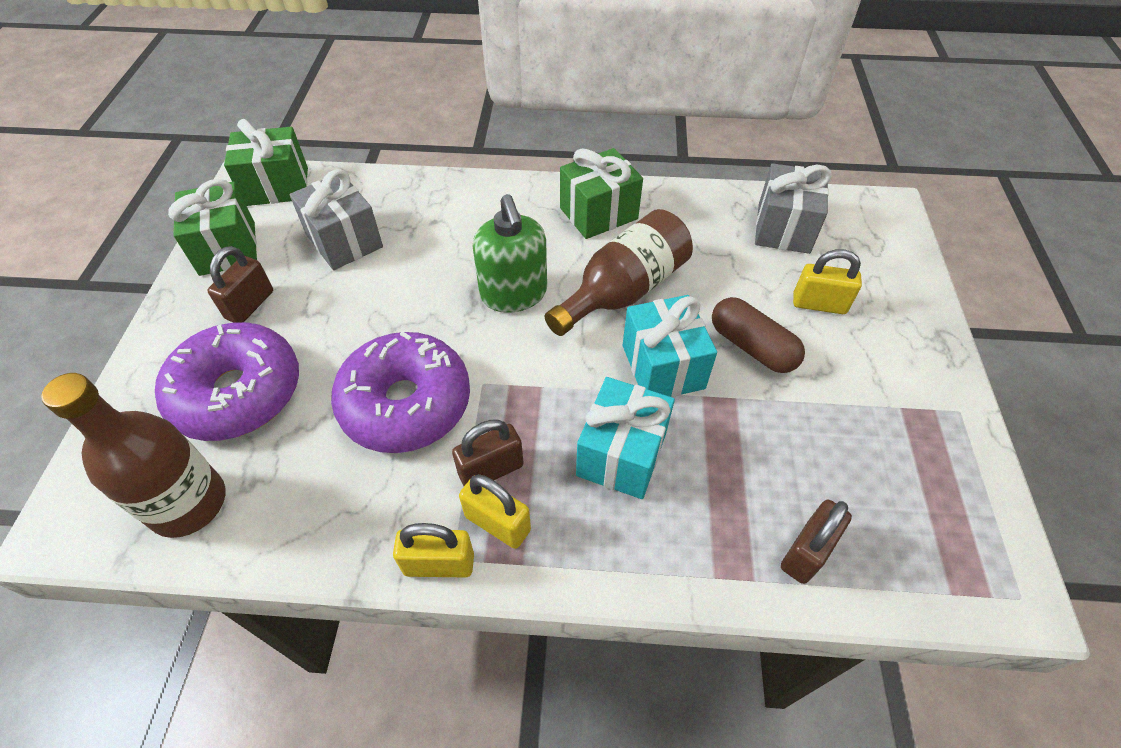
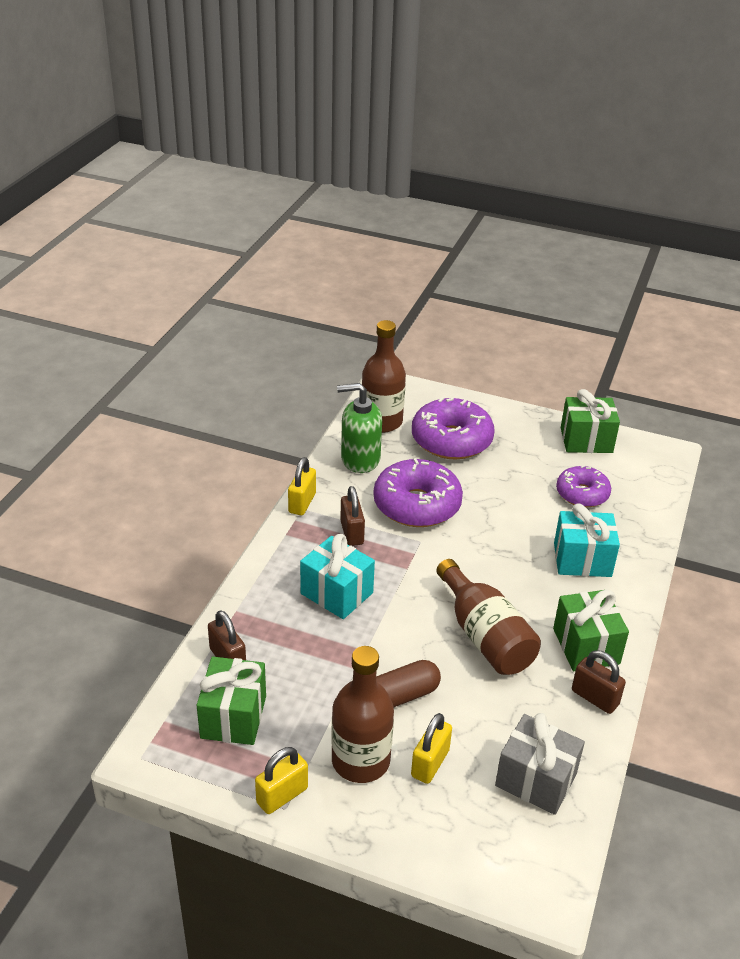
camera: 105 degrees right, 15 degrees down
(250, 305) = (526, 448): brown padlock -> brown padlock (595, 698)
(277, 186) = (655, 466): green gift -> green gift (233, 717)
(344, 241) = (582, 494): grey gift -> purple donut
(497, 523) = (315, 529): yellow padlock -> yellow padlock (282, 795)
(514, 294) = (500, 572): green soap dispenser -> green soap dispenser (360, 459)
(663, 366) = (400, 636): turquoise gift -> turquoise gift (582, 560)
(856, 361) = (360, 761): none -> brown bottle

